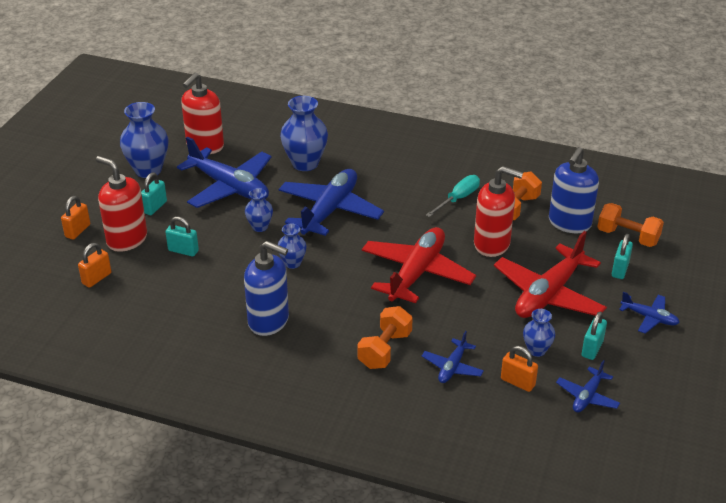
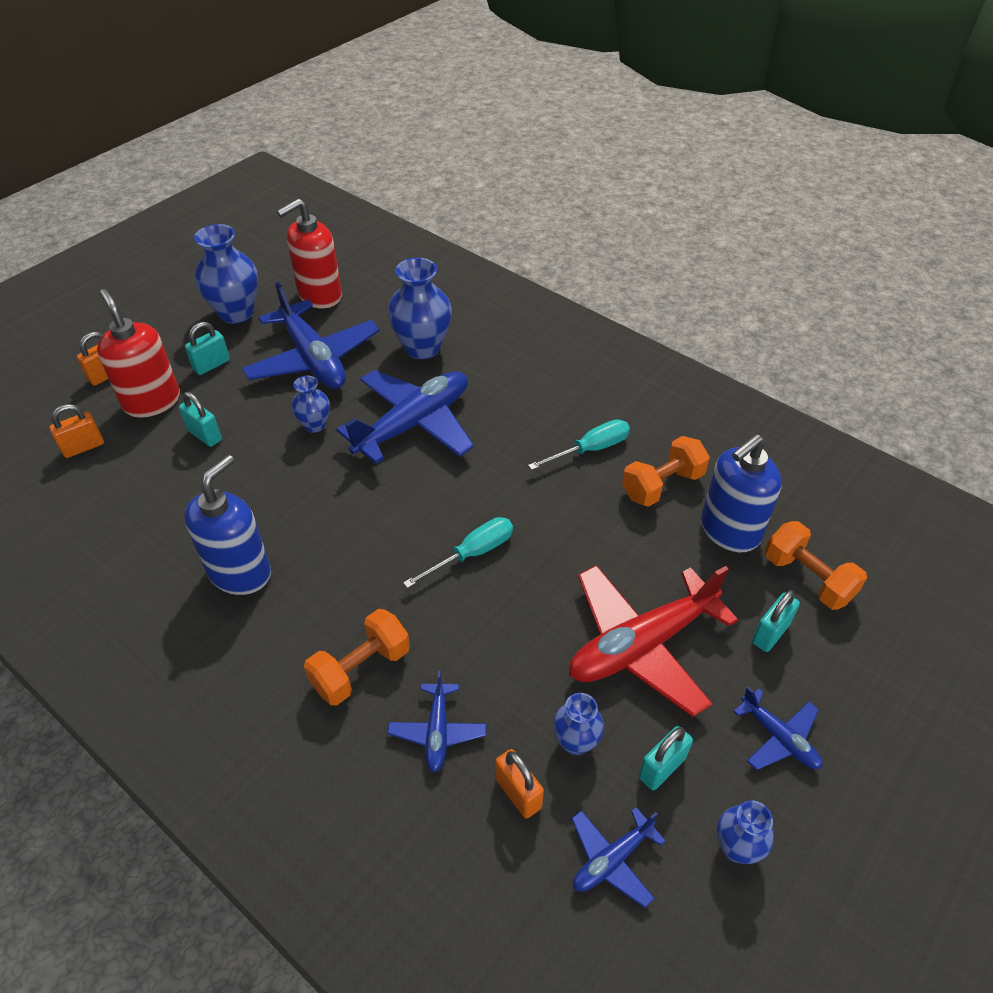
camera: 20 degrees right, 10 degrees up
(269, 321) = (240, 572): blue soap dispenser -> blue soap dispenser turned 105 degrees counterclockwise
(292, 263) = (322, 490): blue vase -> blue vase (736, 847)
(416, 273) = (472, 553): red plane -> turquoise screwdriver
(452, 367) = (437, 731): blue plane -> blue plane turned 45 degrees counterclockwise
(492, 244) = (601, 535): red soap dispenser -> none

